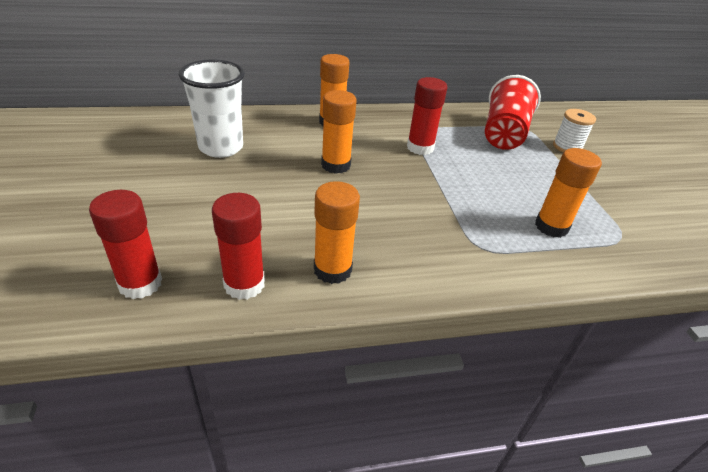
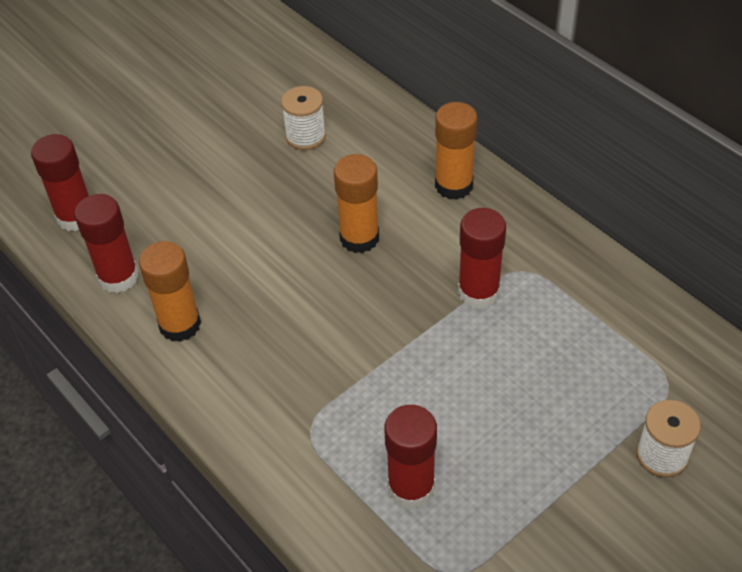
camera: 65 degrees right, 10 degrees up
(221, 147) = (305, 136): white cup -> white spool
(504, 134) = (619, 365): red cup -> none
(551, 227) = (411, 487): orange glue stick -> red glue stick

